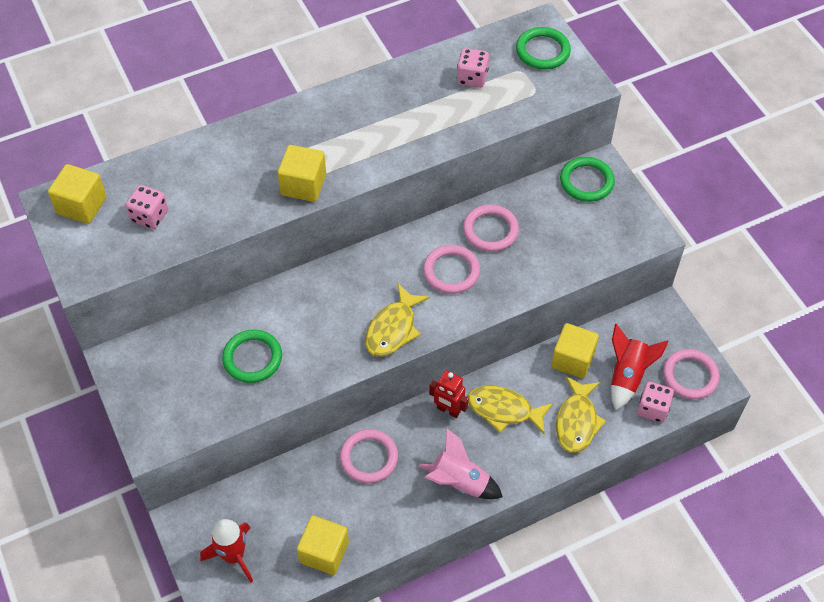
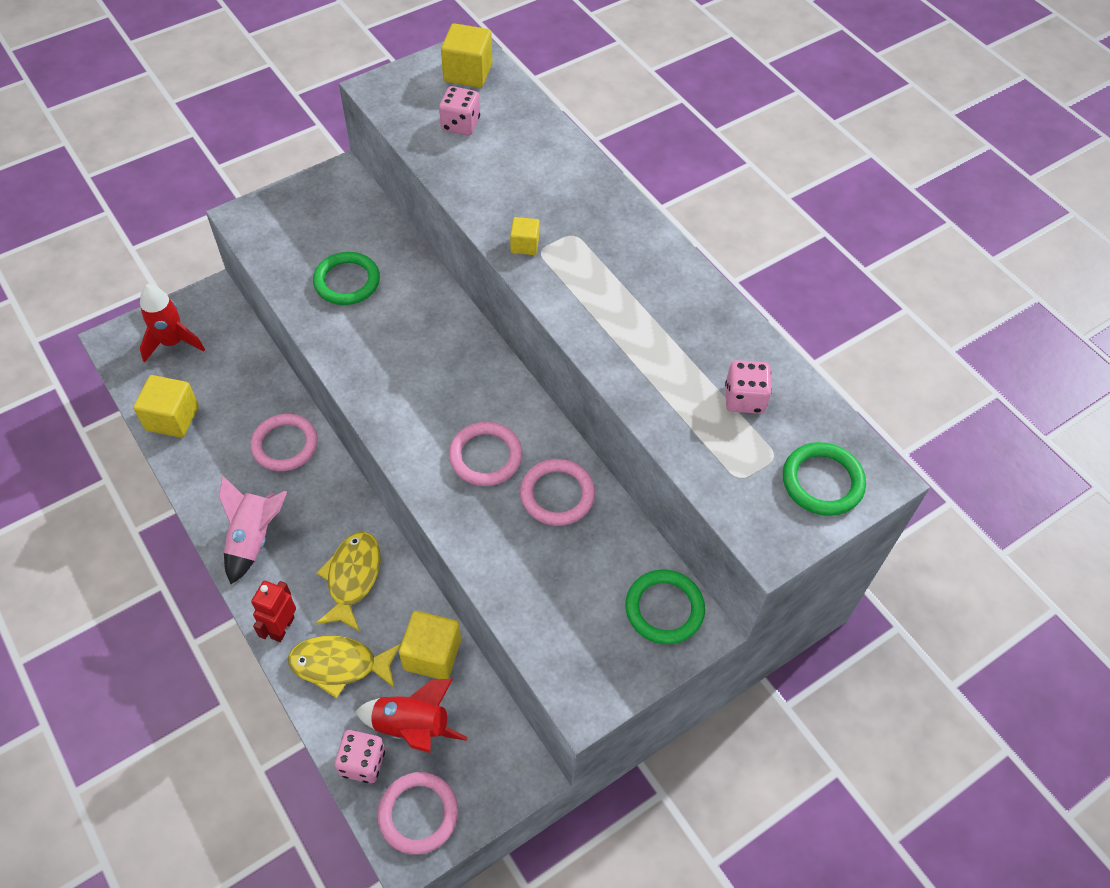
camera: 80 degrees right, 0 degrees up
(303, 185) = (524, 245): yellow cube -> yellow cube, size x0.56
(393, 328) = (395, 405): yellow fish -> none
(448, 410) = (349, 517): red robot -> red robot (282, 627)

